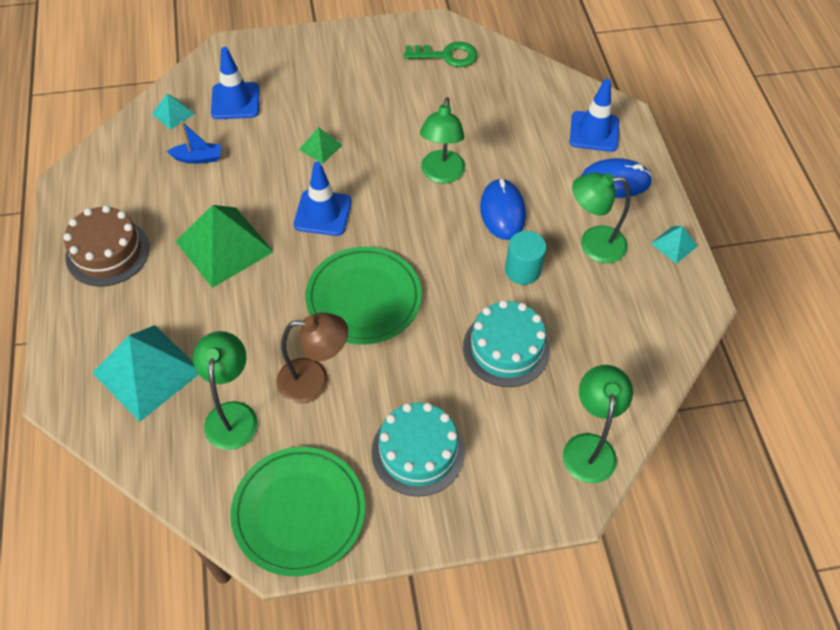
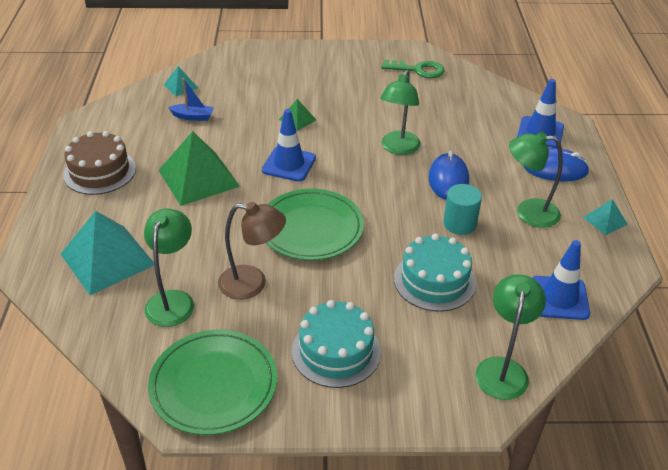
camera: 10 degrees right, 15 degrees down
(235, 101) = (234, 83): blue traffic cone -> blue traffic cone (559, 298)

